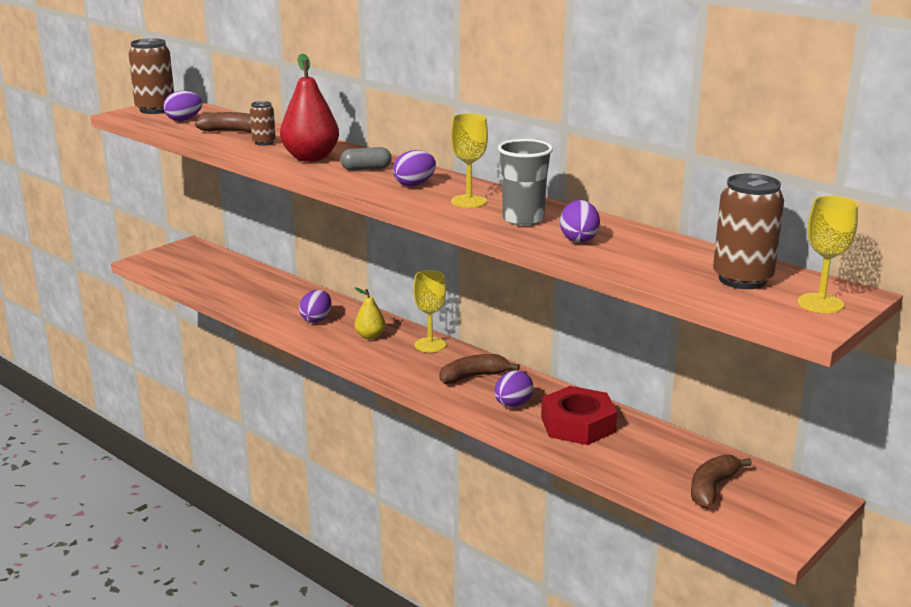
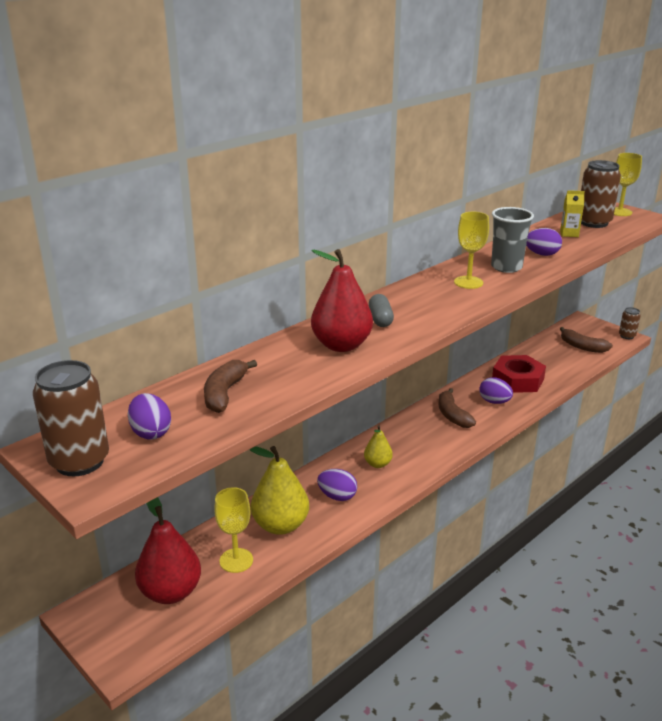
camera: 85 degrees left, 5 degrees up
(204, 268) = (171, 592): none -> red pear
(264, 142) = (278, 372): brown can -> brown can (627, 336)
(277, 298) = (280, 525): none -> yellow pear
(414, 184) = (426, 300): purple egg -> none
(430, 345) = (396, 433): yellow goblet -> yellow goblet (236, 560)
(676, 260) = (569, 234): none -> yellow carton

